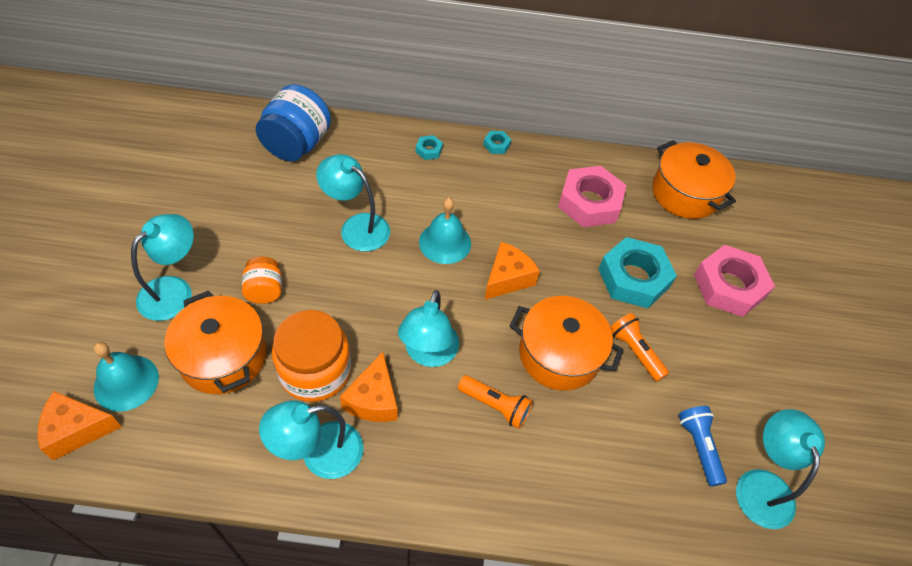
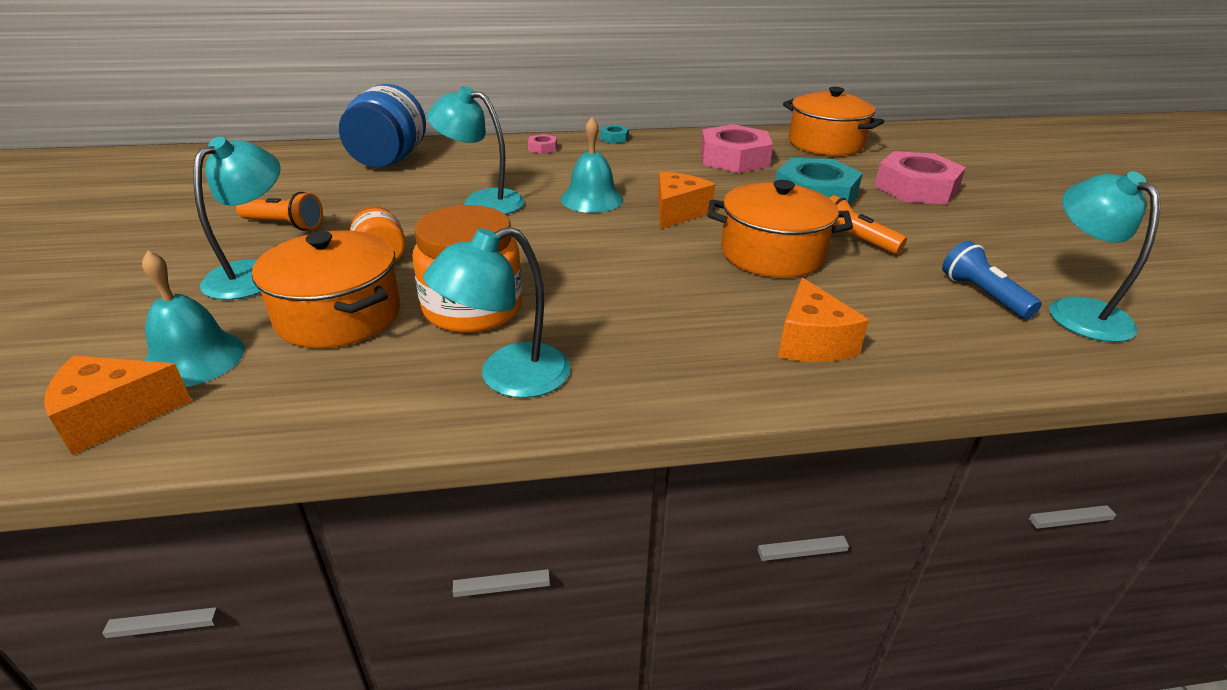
camera: 10 degrees left, 20 degrees down
(373, 399) = (562, 319): orange cheese -> orange cheese (811, 342)
(428, 354) = (615, 275): turquoise lamp -> none
(429, 150) = (542, 148): turquoise nut -> pink nut
(495, 406) = (722, 301): orange flashlight -> orange flashlight (285, 225)

